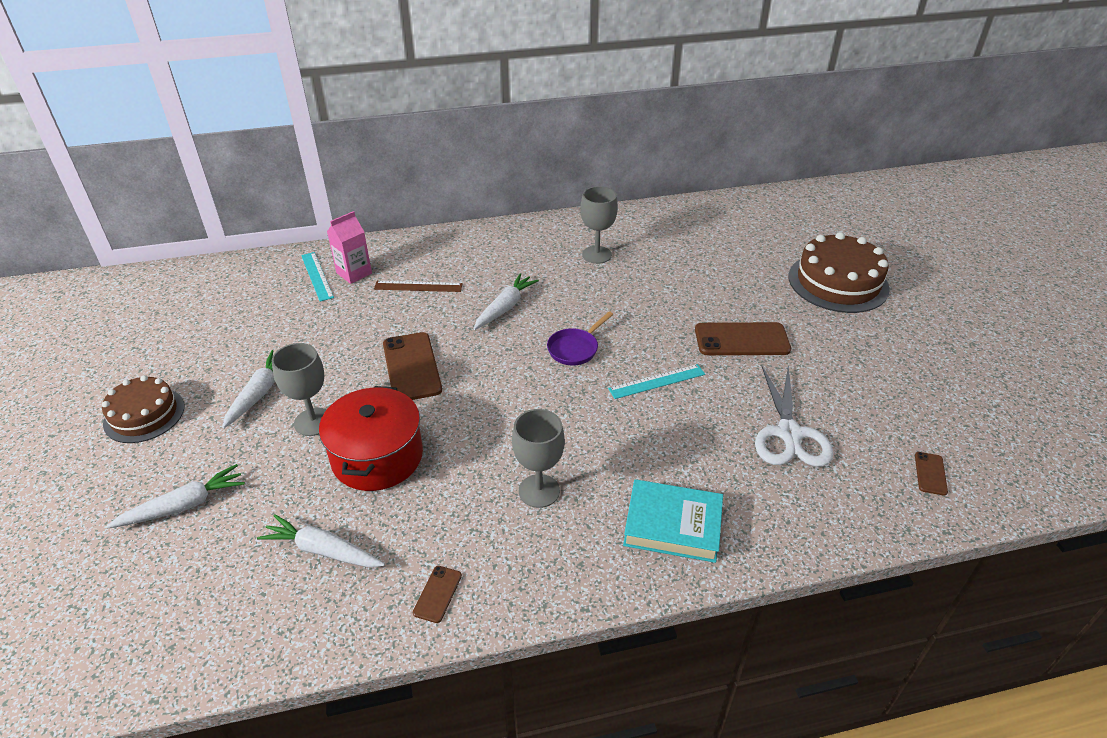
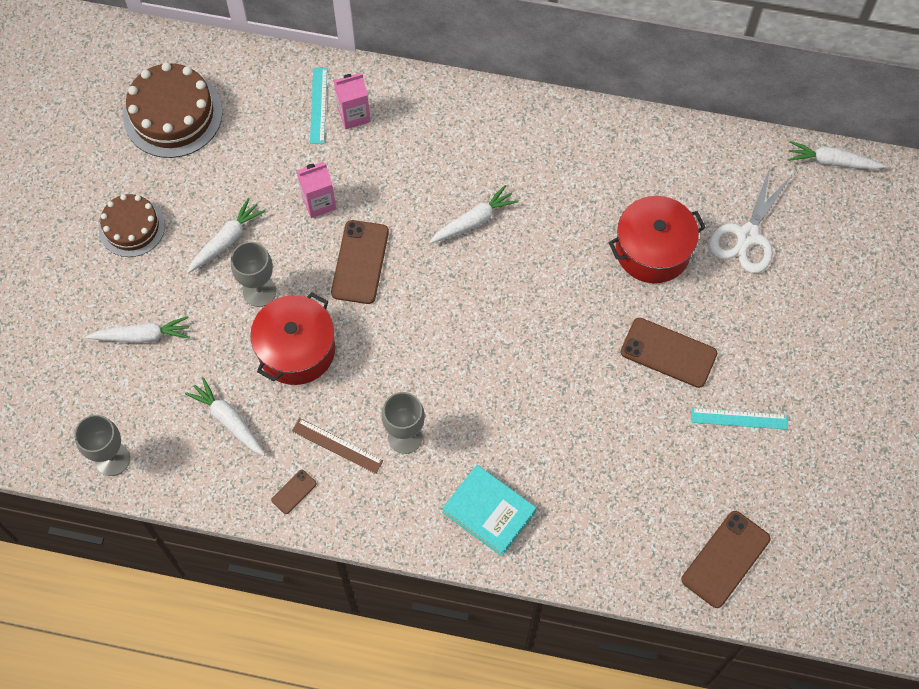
camera: 25 degrees right, 25 degrees up
(348, 337) = (319, 202): none -> pink carton
(418, 286) = (406, 159): brown ruler -> brown ruler (337, 446)
(575, 348) = (511, 300): purple pan -> none
(596, 255) = (598, 182): grey goblet -> grey goblet (112, 459)
(657, 381) = (561, 368): turquoise ruler -> turquoise ruler (739, 419)
(673, 281) = (652, 250): none -> red pot
(763, 198) = (832, 162): none -> white carrot
(789, 433) = (637, 471): white scissors -> white scissors (747, 235)
(838, 282) = (816, 320): brown cake -> brown cake (173, 114)
(930, 473) = (725, 559): brown phone -> brown phone, size x2.07

